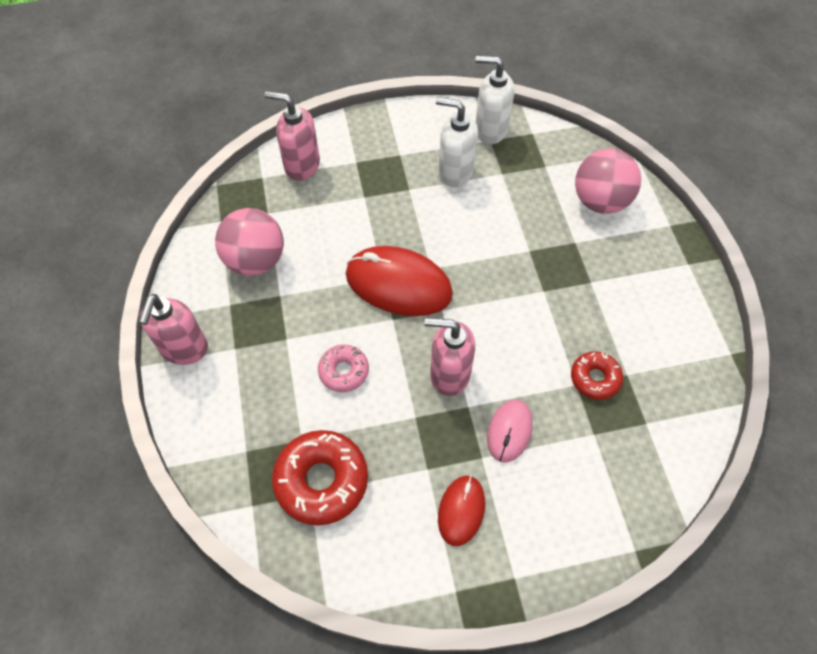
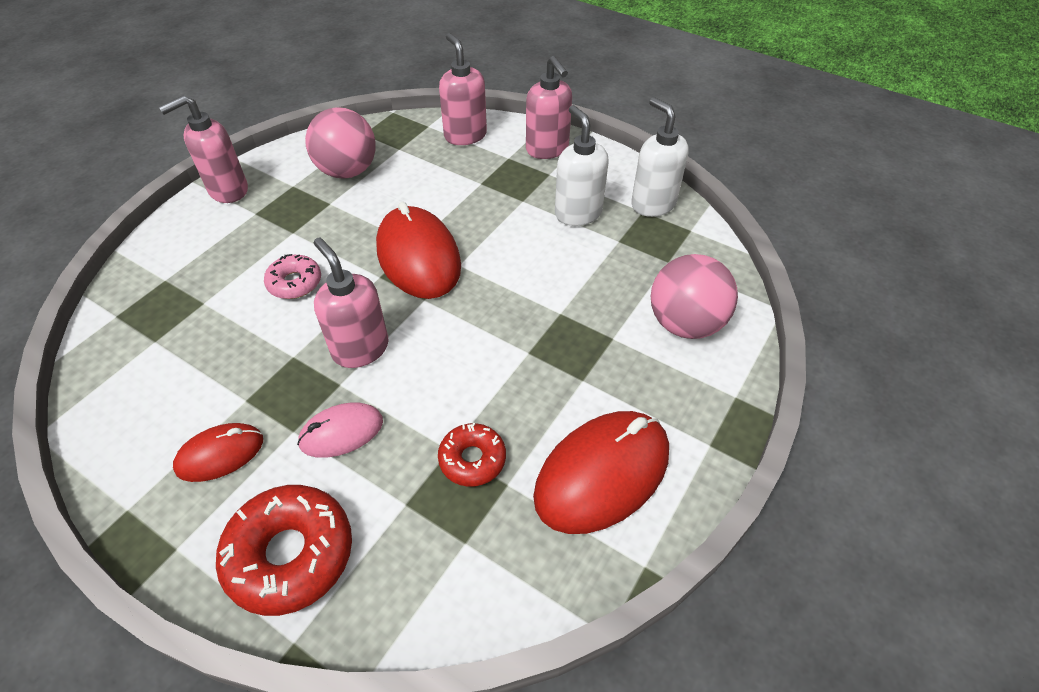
camera: 45 degrees right, 10 degrees down
(321, 480) = (173, 340): red donut -> red donut (290, 554)
(374, 135) = (547, 149): none -> pink soap dispenser
(662, 325) = (602, 474): none -> red mouse

